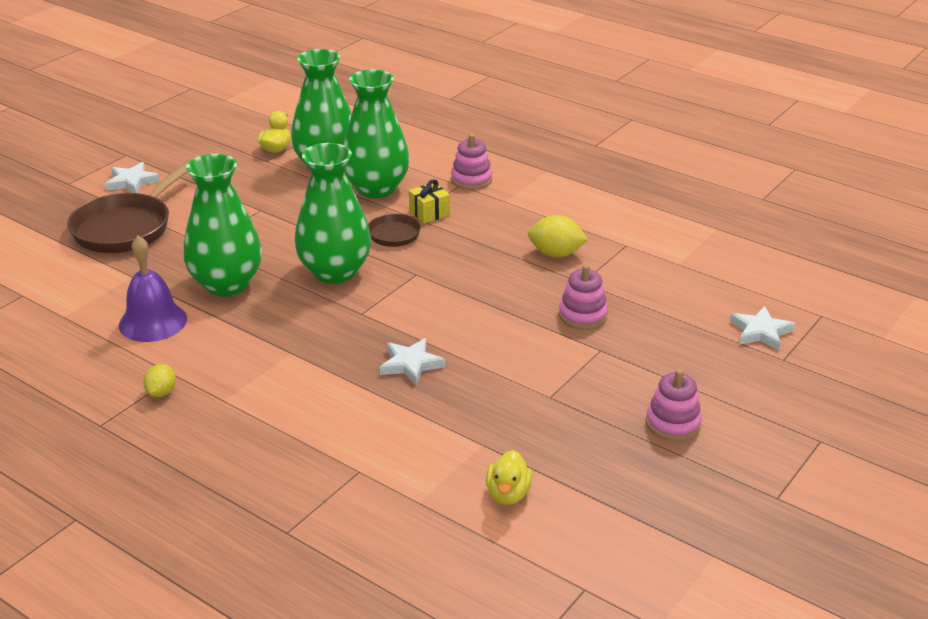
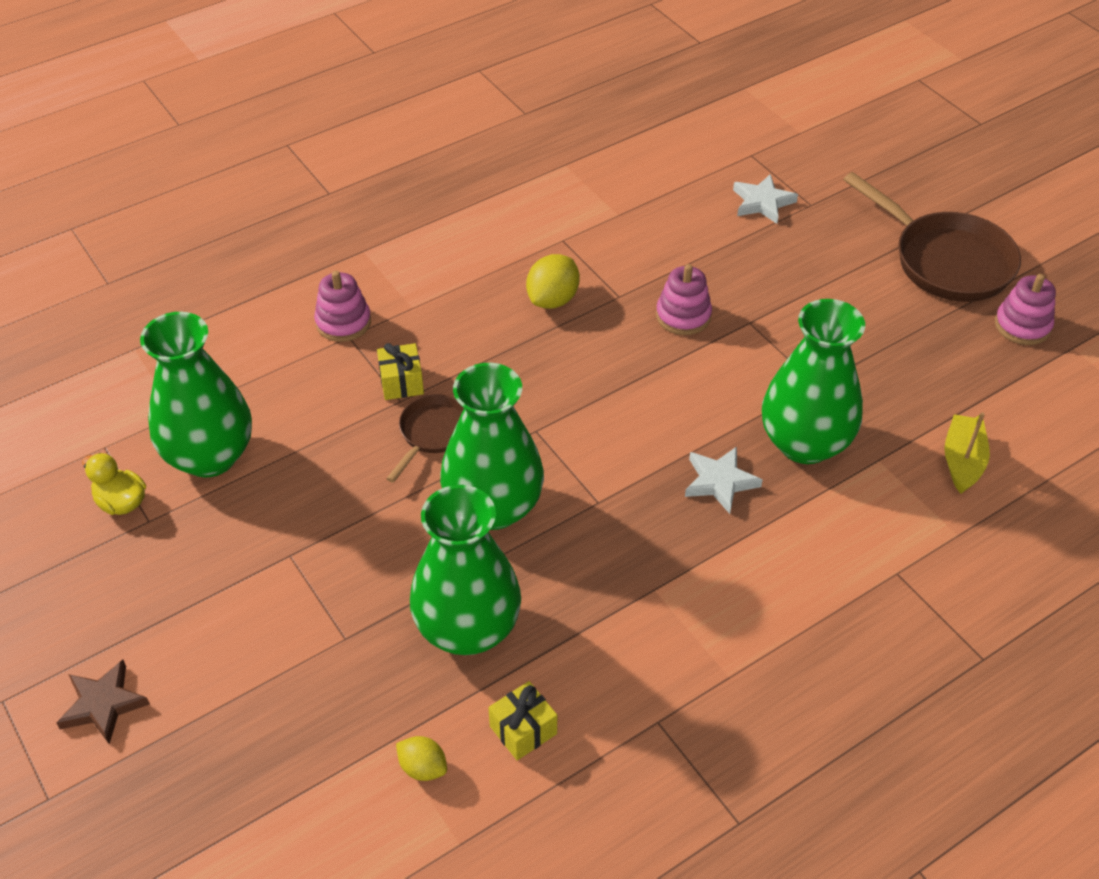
camera: 70 degrees left, 15 degrees up
(126, 227) = (246, 730): brown pan -> brown pan (946, 261)
(132, 182) = (103, 704): white star -> brown star
(153, 322) = (523, 730): purple bell -> yellow gift
(161, 392) = (691, 742): yellow lemon -> yellow lemon (423, 768)
(376, 189) = (308, 418): green vase -> green vase (804, 443)
(508, 494) = (962, 461): yellow duck -> yellow boat
(673, 423) = (886, 311): pink stacking toy -> pink stacking toy (1022, 325)

